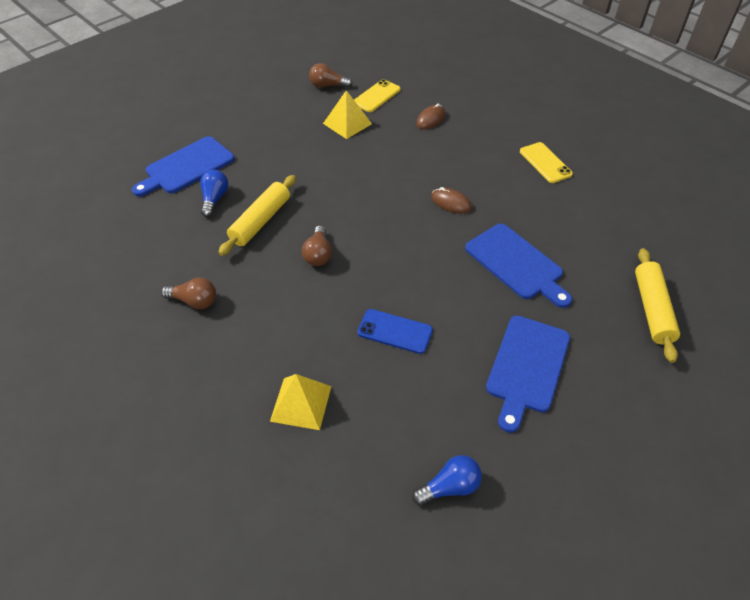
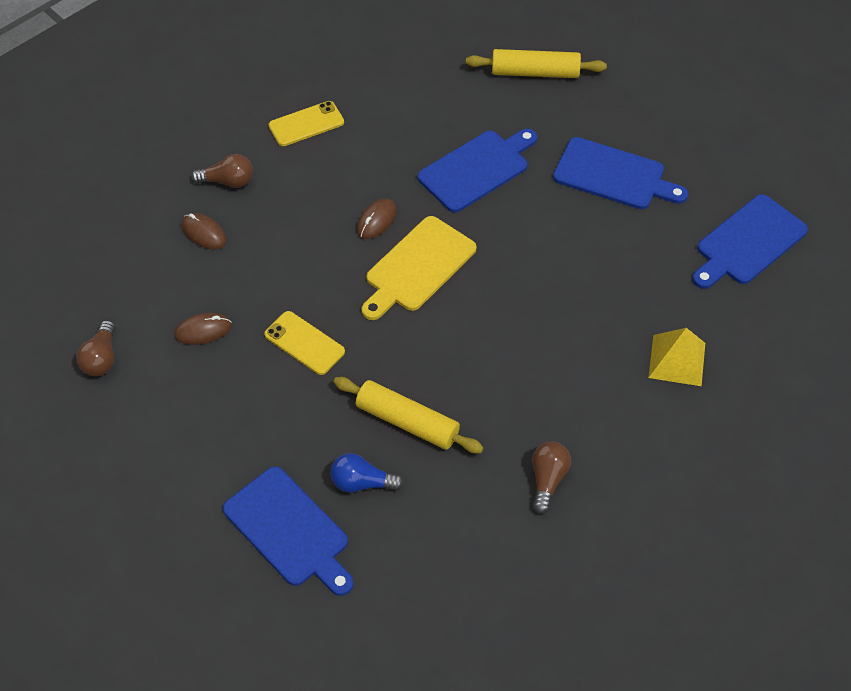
camera: 90 degrees left, 5 degrees up
(318, 254) = (466, 354): brown light bulb -> brown light bulb (228, 181)
(347, 123) = (203, 330): yellow pyramid -> brown mouse
(376, 96) = (139, 295): yellow phone -> yellow phone (304, 343)
(395, 331) = (578, 280): blue phone -> none
(405, 226) = (417, 267): none -> yellow cutting board
(449, 487) = (748, 243): blue light bulb -> blue cutting board

